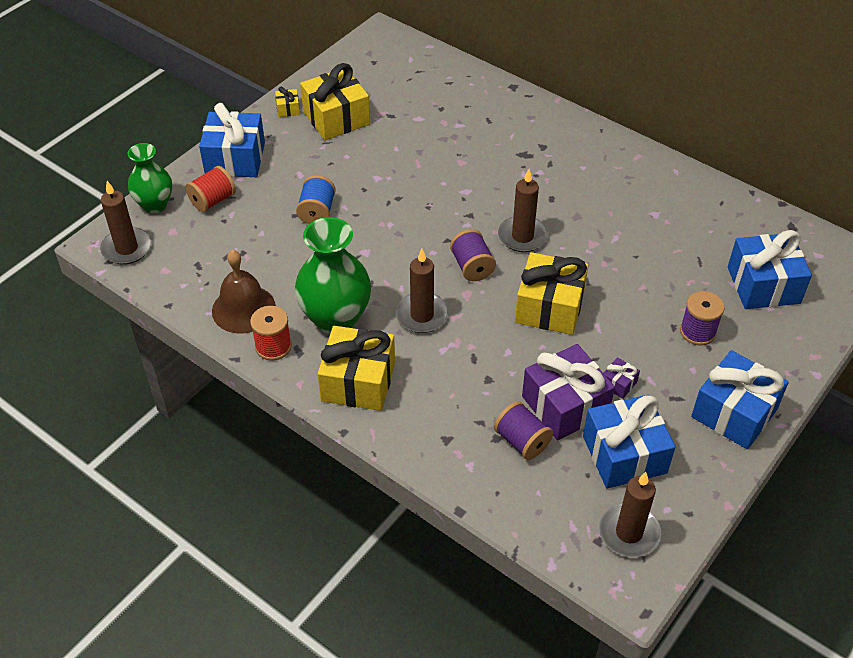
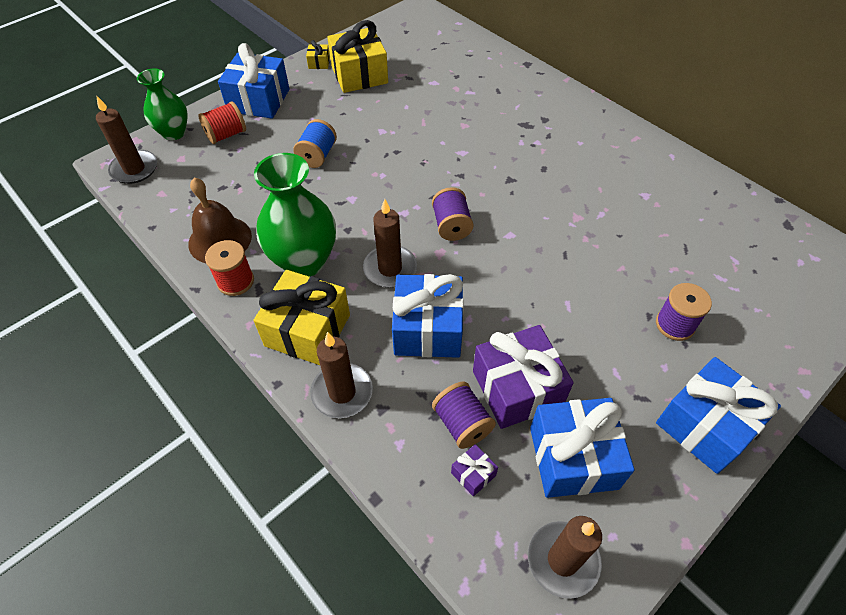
camera: 10 degrees right, 5 degrees up
(522, 236) = (508, 202): brown candle -> brown candle (342, 392)
(549, 307) = (521, 277): yellow gift -> none
(618, 383) = (580, 371): purple gift -> purple gift (473, 474)
(763, 285) = (752, 283): blue gift -> blue gift (428, 329)

